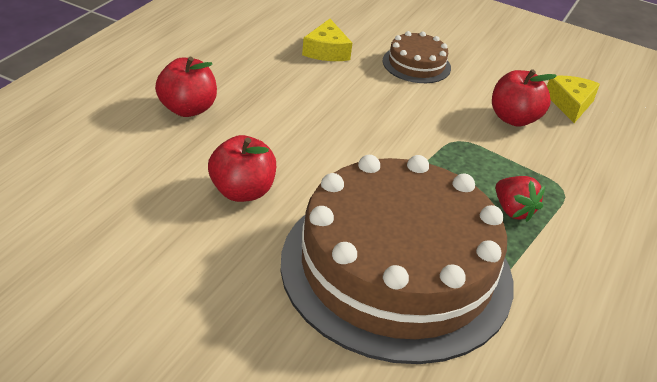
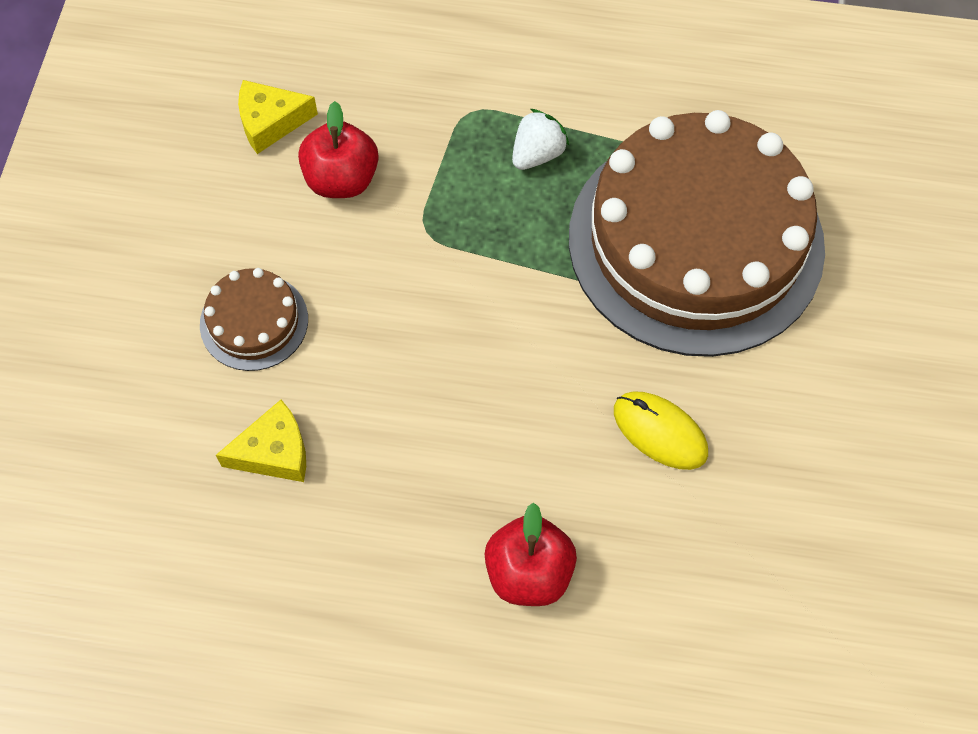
camera: 105 degrees left, 25 degrees up
(242, 191) = (660, 432): red apple -> yellow mouse
(513, 210) = (537, 154): red strawberry -> white strawberry

